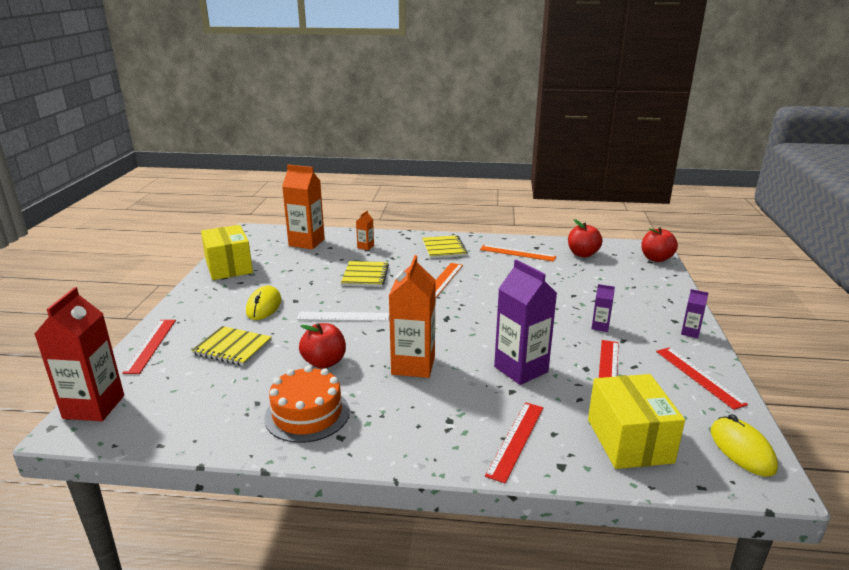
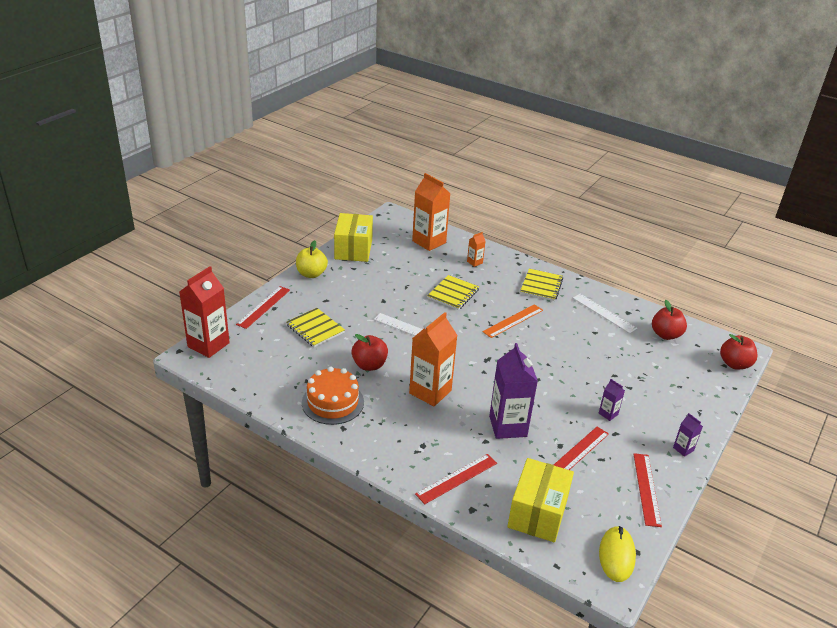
camera: 25 degrees right, 10 degrees up
(193, 299) = (311, 274): none -> yellow apple
(264, 306) = (357, 298): yellow mouse -> none
(517, 253) = (604, 313): orange ruler -> white ruler

